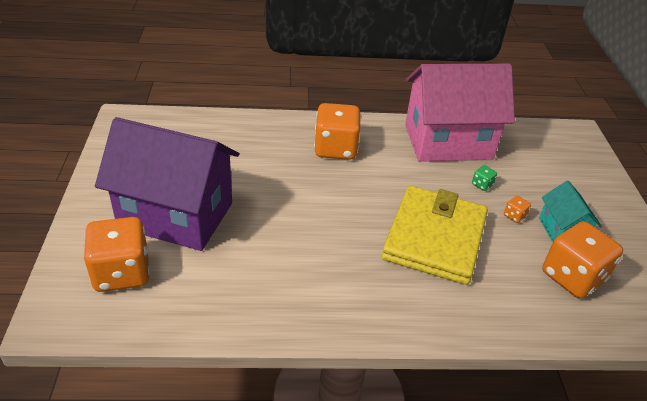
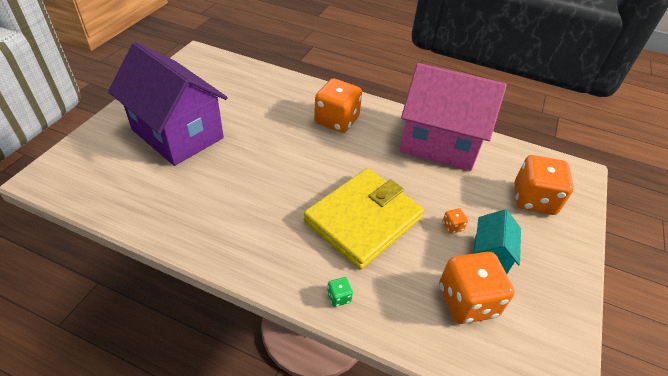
camera: 25 degrees right, 5 degrees up
(122, 273) = (110, 162): orange dice -> orange dice (534, 199)
(482, 185) = (443, 189): green dice -> green dice (339, 297)

